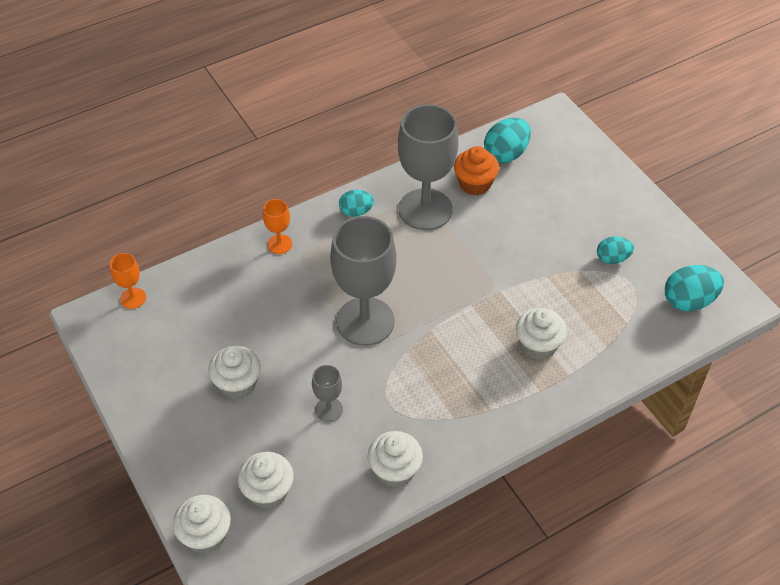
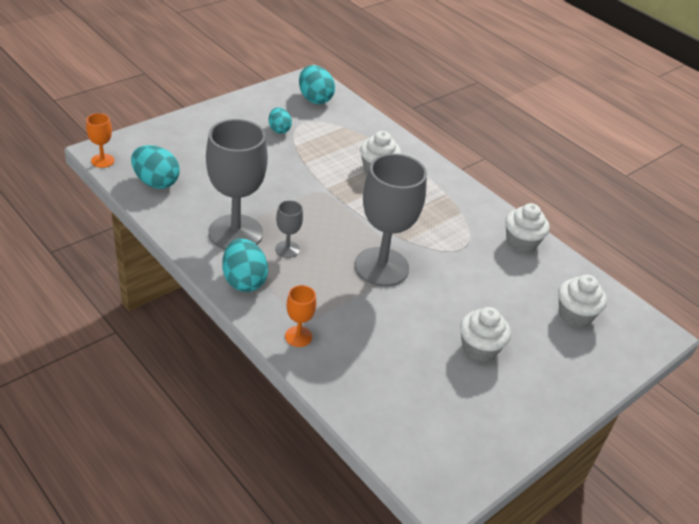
camera: 105 degrees left, 10 degrees down
(133, 298) = (402, 457): orange goblet -> orange goblet (102, 161)
(205, 535) = (633, 350): white cupcake -> none
(329, 409) = (482, 284): grey goblet -> grey goblet (287, 249)
(356, 212) = (244, 281): turquoise egg -> turquoise egg, size x1.58
(475, 184) = (198, 201): orange cupcake -> none

